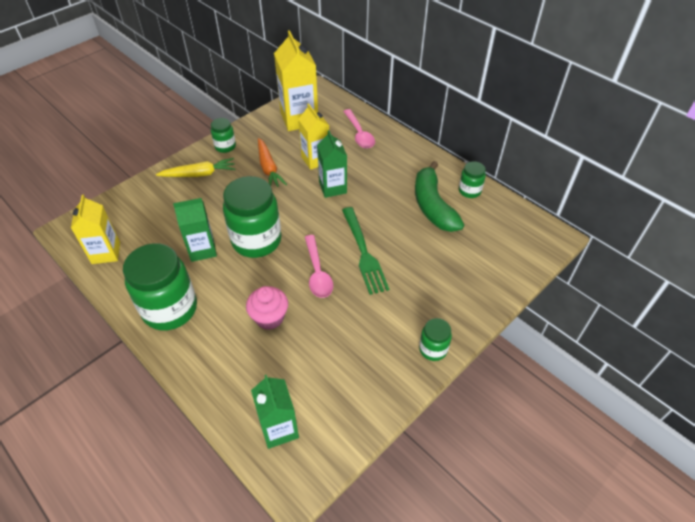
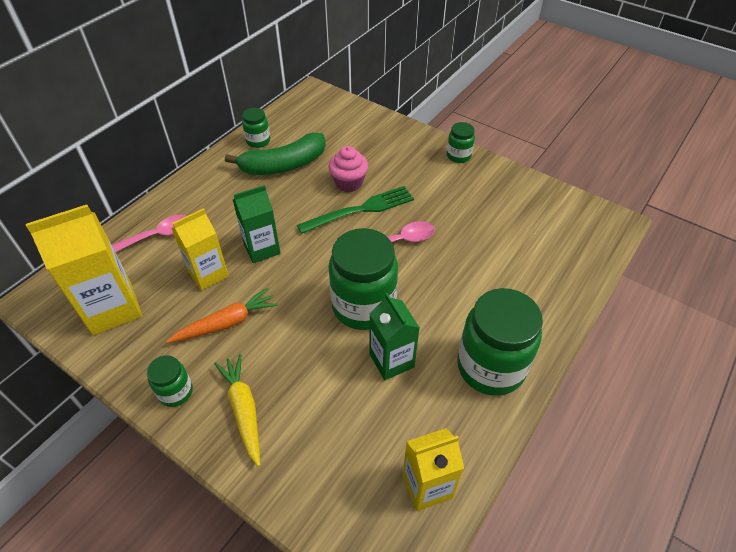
camera: 100 degrees left, 0 degrees up
(269, 318) = (468, 270): pink cupcake -> pink cupcake (349, 183)
(279, 429) = (577, 240): green carton -> none

